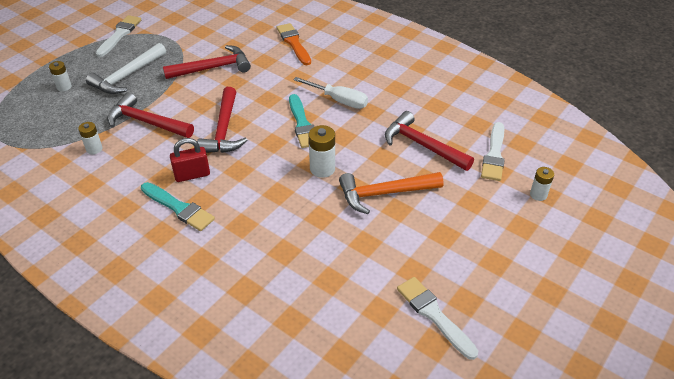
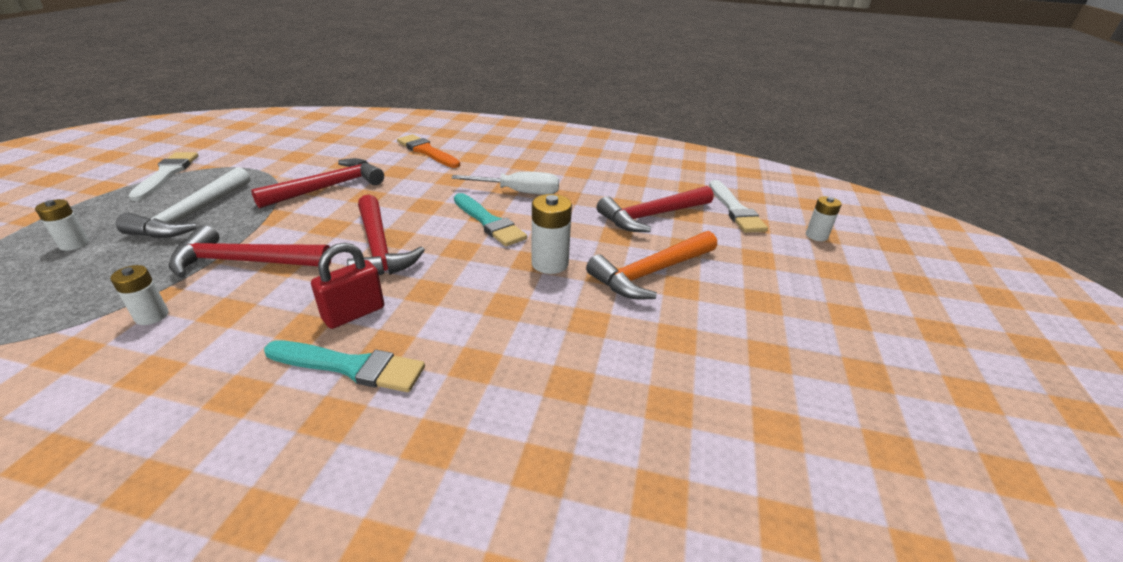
camera: 25 degrees left, 10 degrees down
(422, 145) = (652, 216): red hammer -> red hammer turned 45 degrees counterclockwise
(434, 315) = (851, 407): white brush -> none

